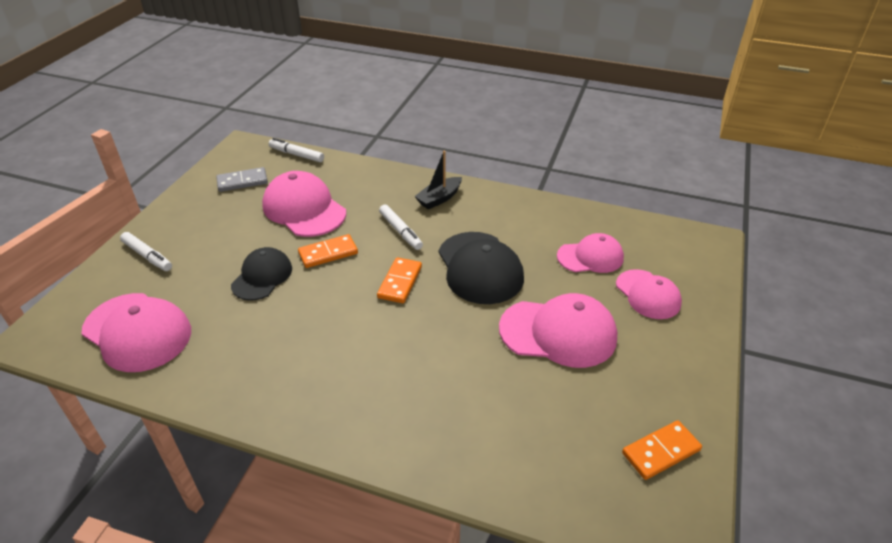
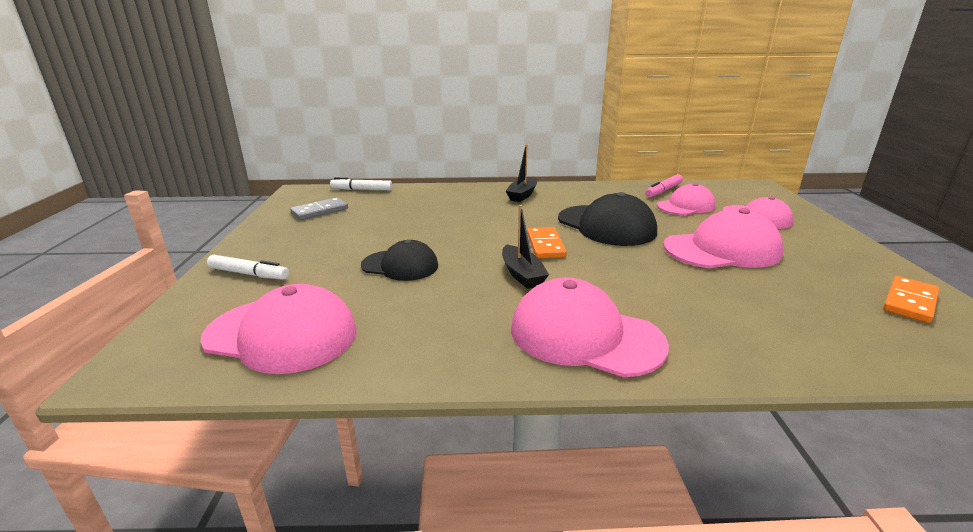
camera: 20 degrees left, 15 degrees down
(262, 276) = (400, 265): black cap -> black cap turned 105 degrees clockwise
(304, 209) = (401, 218): pink cap -> pink cap (585, 336)
(328, 253) = (455, 240): orange domino -> none
(350, 316) = (522, 275): none -> black boat
(400, 231) = (510, 217): white marker -> none
(592, 225) = (663, 191): none -> pink marker

